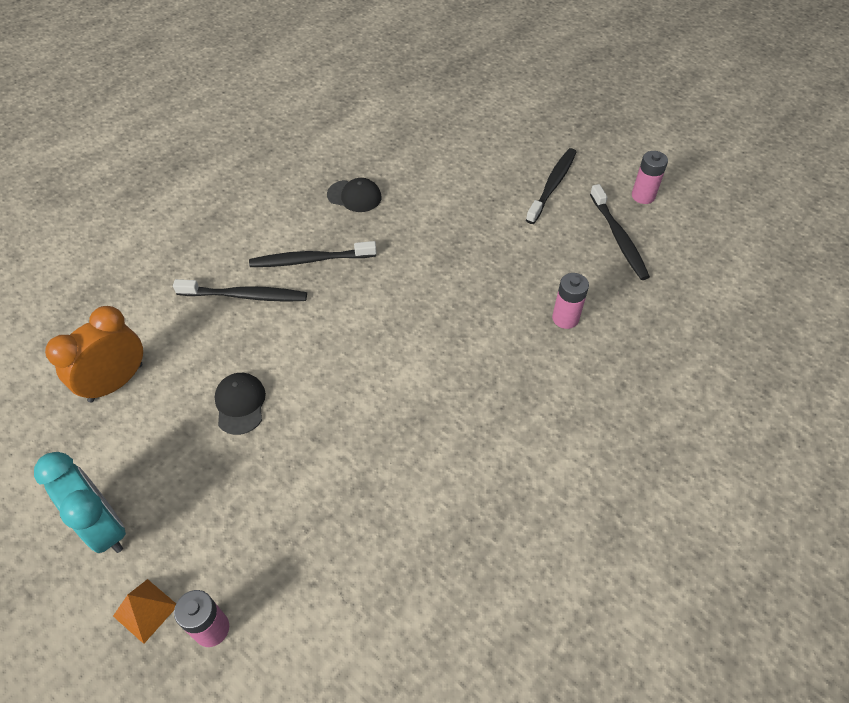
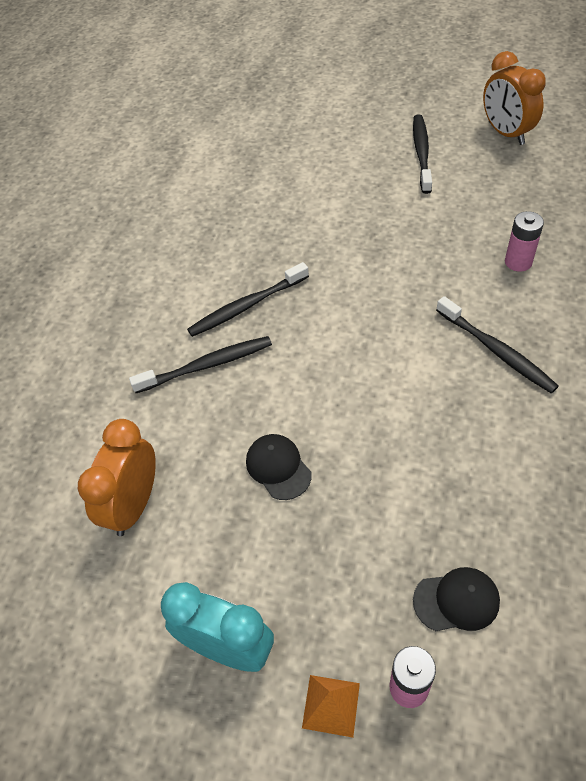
camera: 20 degrees left, 0 degrees up
(354, 196) = (246, 231): black cap -> black cap (456, 600)
(618, 238) = (512, 176): black toothbrush -> black toothbrush (496, 351)
(643, 196) = (506, 133): pink battery -> orange clock

